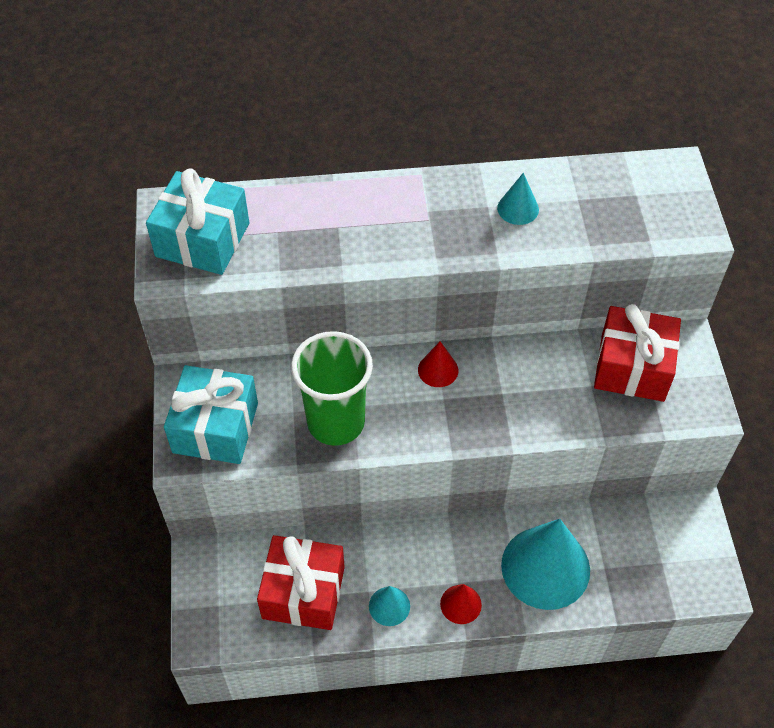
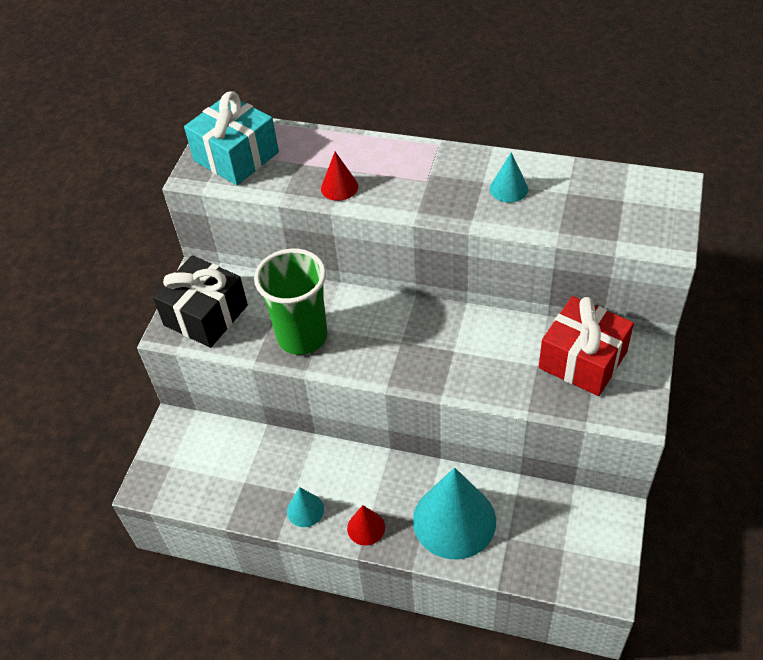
camera: 25 degrees right, 5 degrees down
(215, 428) = (205, 315): turquoise gift -> black gift
(303, 592) = (241, 477): red gift -> none
(438, 370) = (407, 317): red cone -> red cone (339, 187)

